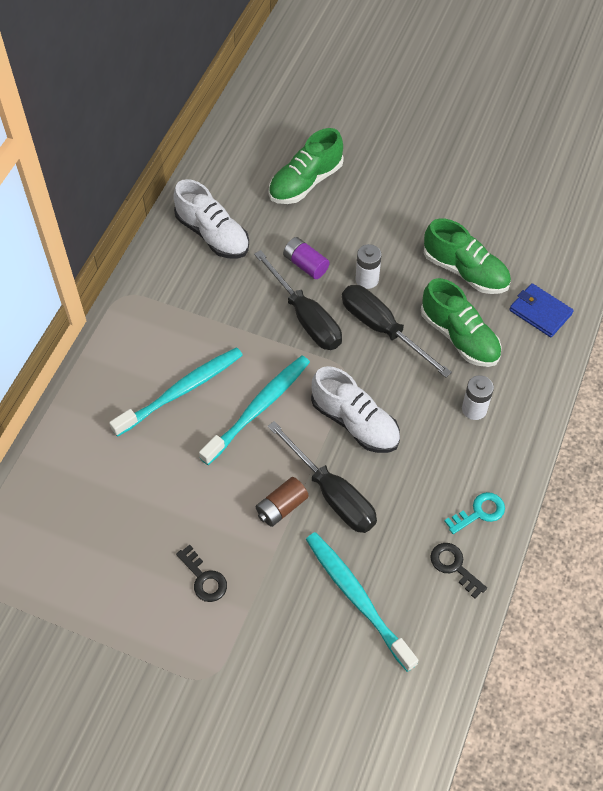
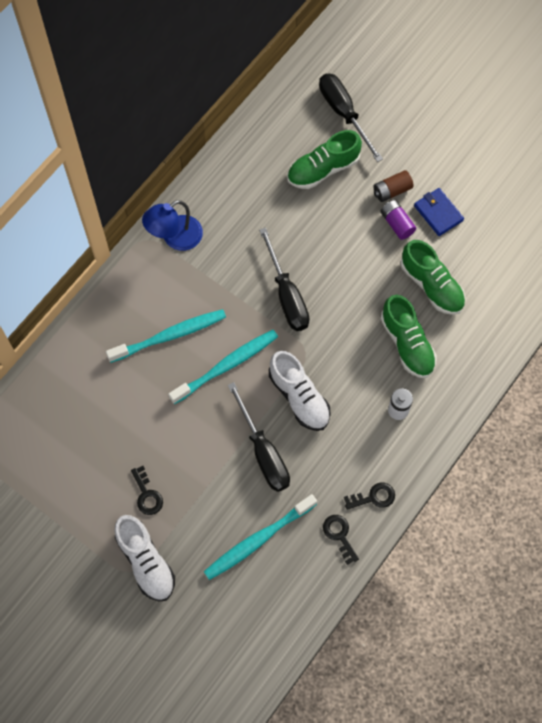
camera: 15 degrees right, 10 degrees up
(158, 286) = (175, 238): none -> blue lamp
(212, 234) = (232, 200): white shoe -> white shoe (146, 562)
(281, 507) = (221, 453): brown battery -> brown battery (392, 191)
(305, 265) = (300, 247): purple battery -> purple battery (397, 224)
(357, 597) = (257, 540): turquoise toothbrush -> turquoise toothbrush turned 105 degrees counterclockwise
(367, 279) = (347, 273): white battery -> none
(382, 329) = (346, 321): black screwdriver -> black screwdriver (344, 113)
(479, 512) = (373, 497): turquoise key -> black key
(540, 312) = (481, 338): blue wallet -> blue wallet (438, 213)

